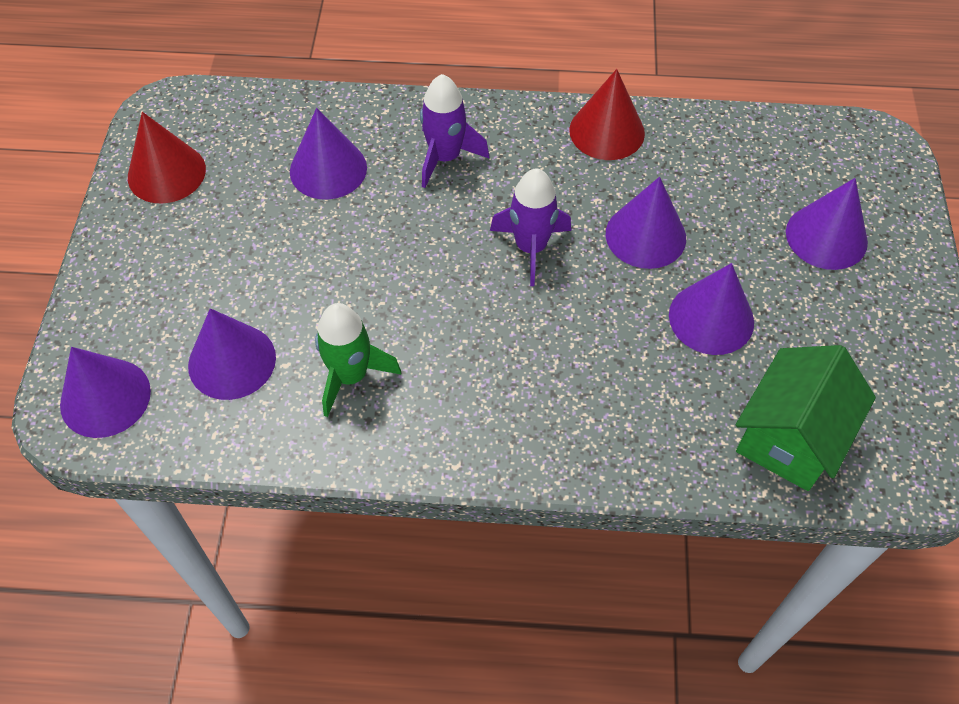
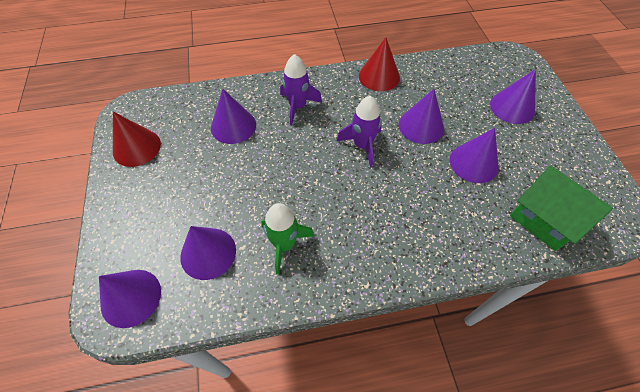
camera: 15 degrees left, 0 degrees up
(790, 437) = (544, 219): green house -> green house turned 60 degrees counterclockwise

